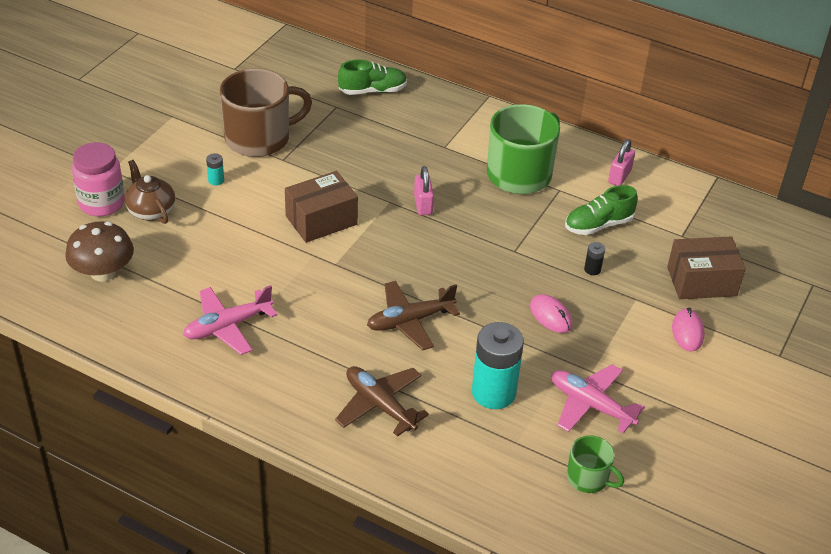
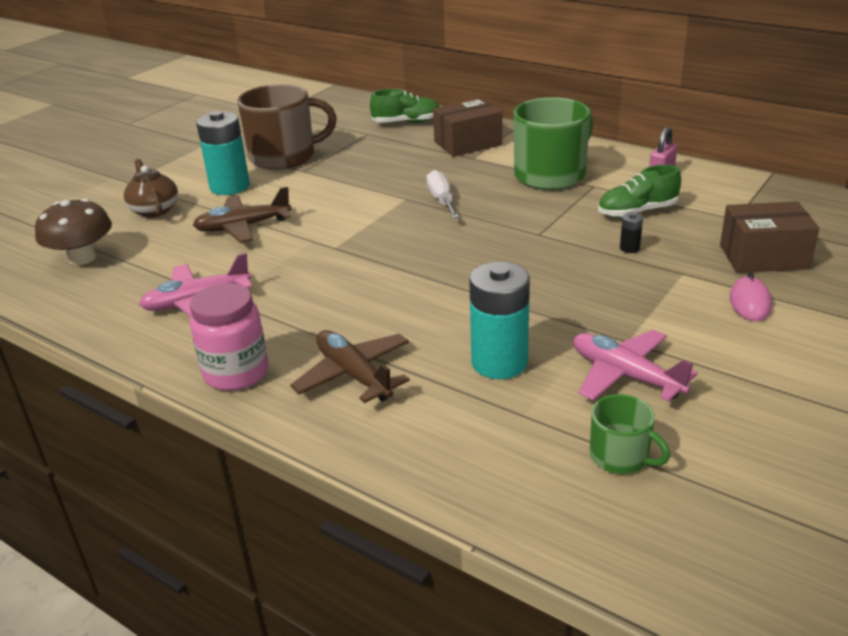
camera: 10 degrees right, 10 degrees down
(102, 203) = (107, 205): pink jar -> pink jar (236, 373)
(216, 180) = (230, 186): turquoise battery -> turquoise battery, size x2.39
(321, 220) = (329, 214): brown box -> brown box (468, 143)
(410, 321) = (407, 295): brown plane -> brown plane (243, 227)
(423, 205) = (441, 200): pink padlock -> white screwdriver
(550, 316) = (577, 289): pink mouse -> none

